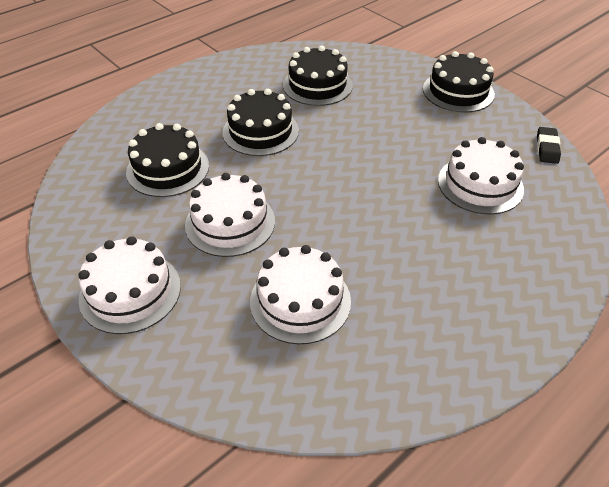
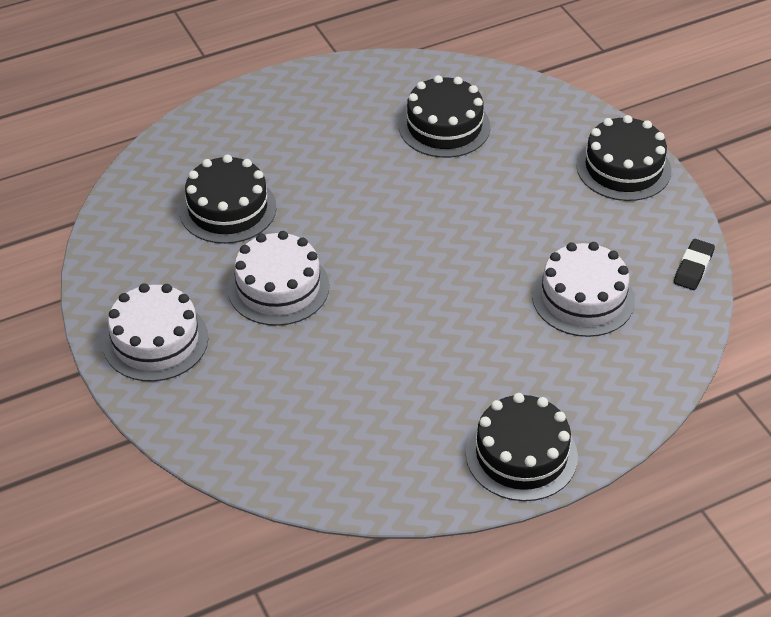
camera: 15 degrees right, 0 degrees up
(260, 131) = (349, 180): black cake -> black cake (521, 455)
(300, 301) = (324, 385): white cake -> none

